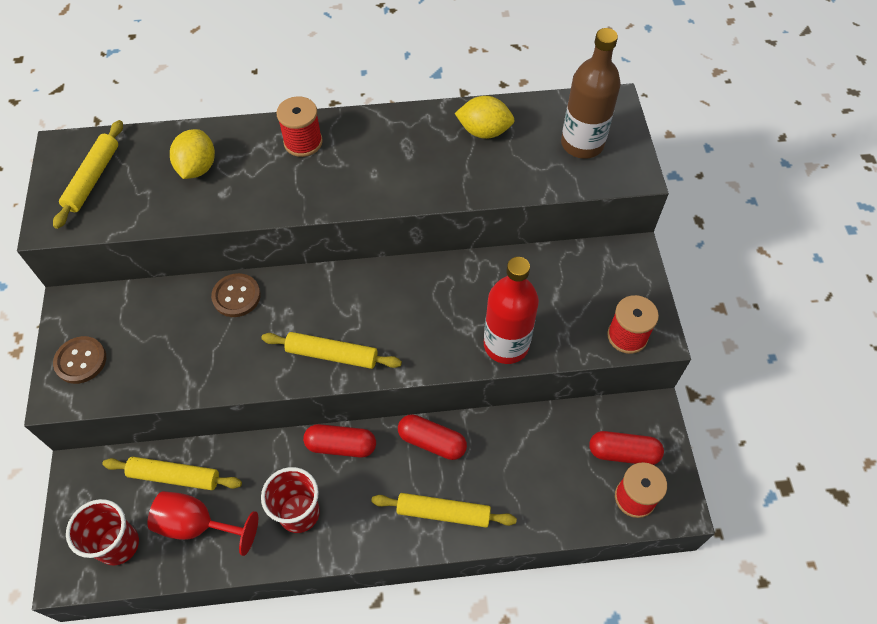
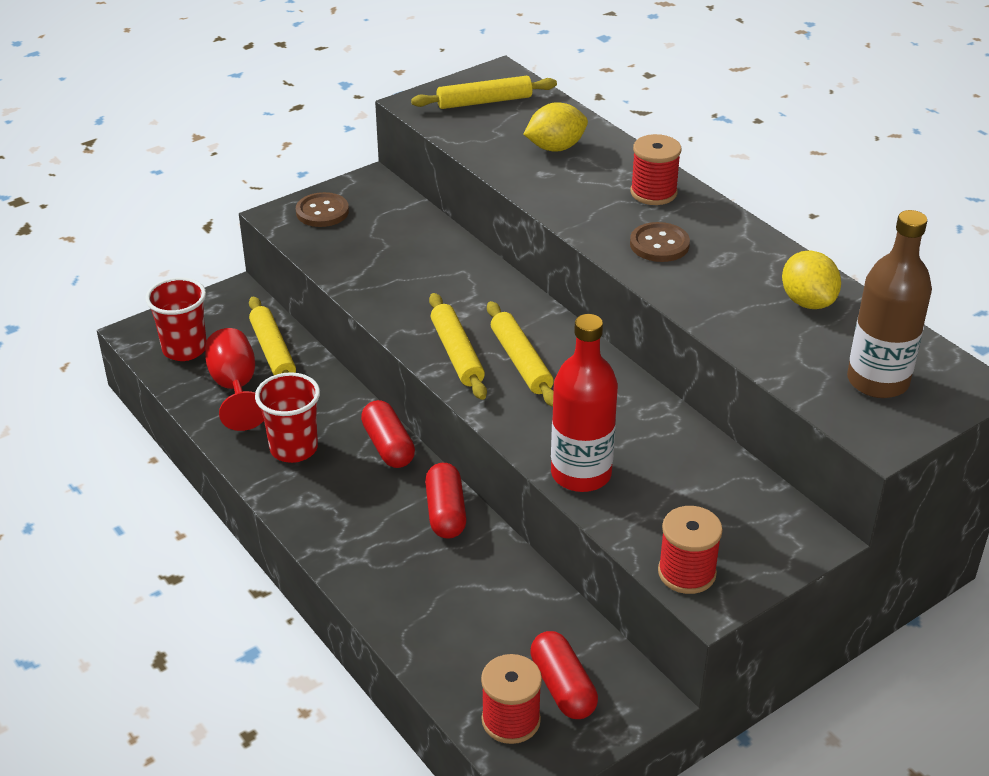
camera: 60 degrees right, 20 degrees down
(236, 296) = (467, 267): brown button -> brown button (659, 244)
(443, 513) = (369, 555): yellow rolling pin -> yellow rolling pin (521, 362)

